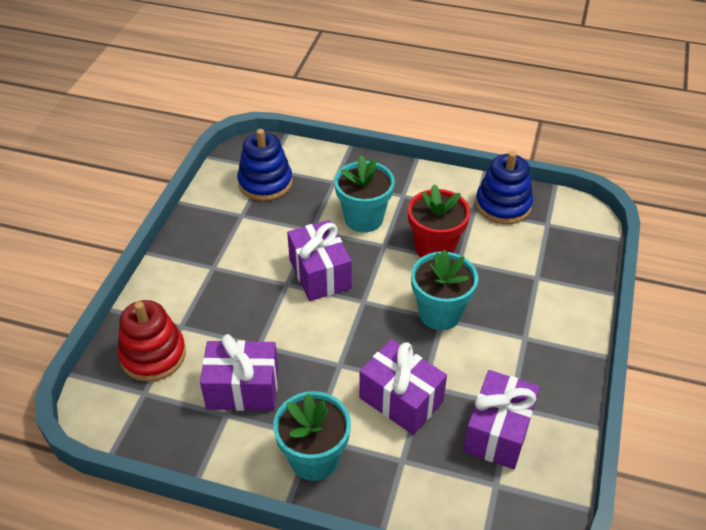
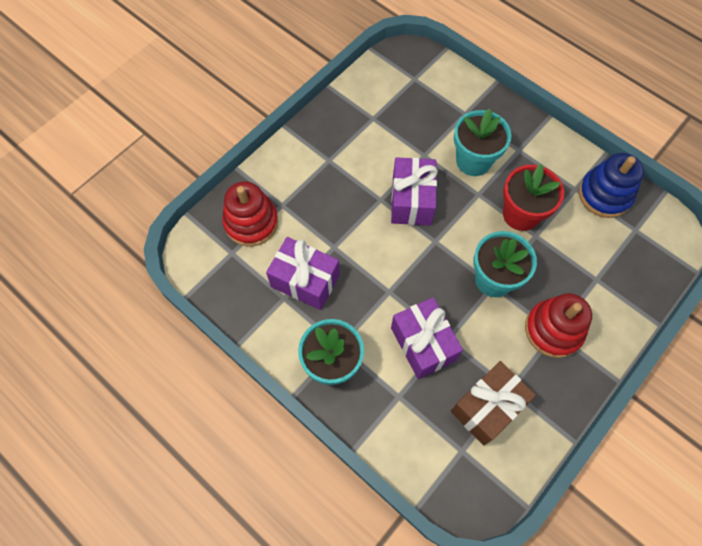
camera: 25 degrees right, 20 degrees up
(265, 183) = (406, 93): blue stacking toy -> none
(498, 432) = (487, 407): purple gift -> brown gift
(522, 336) = (553, 330): none -> red stacking toy

